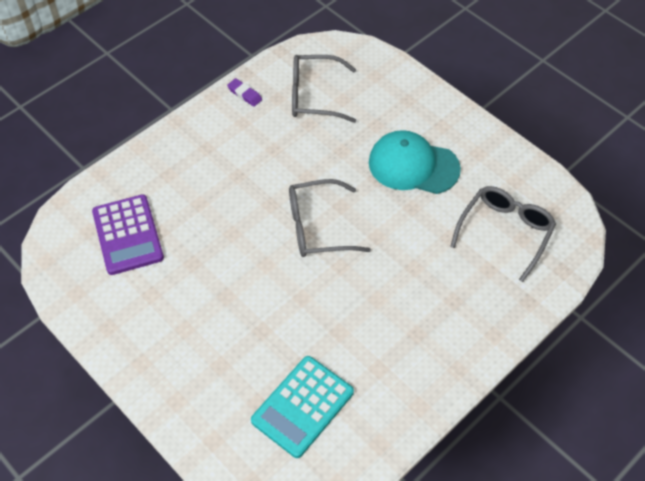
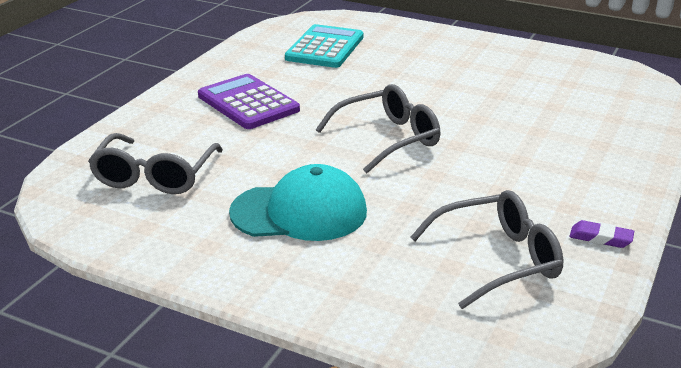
camera: 160 degrees right, 25 degrees down
(128, 235) = (583, 98): purple calculator -> purple calculator (248, 103)

